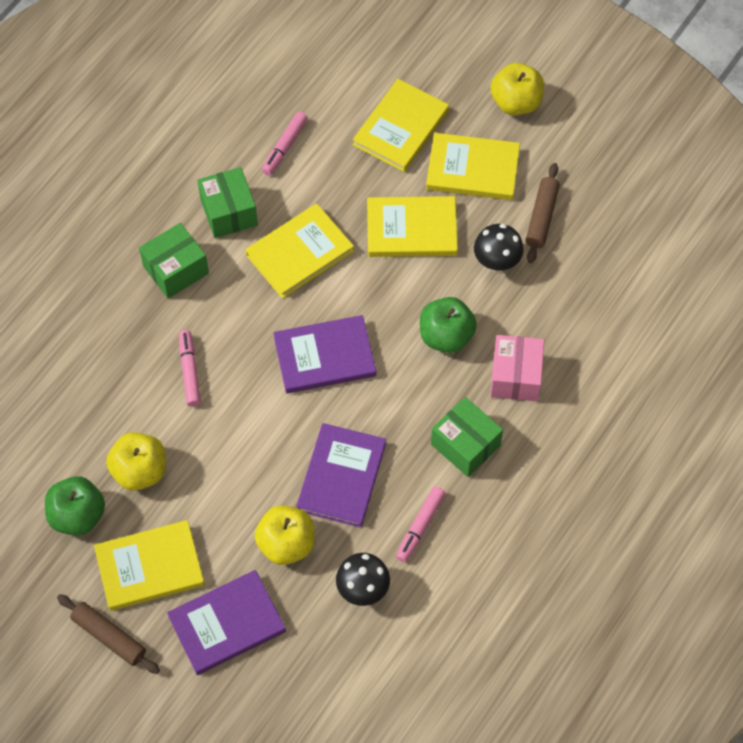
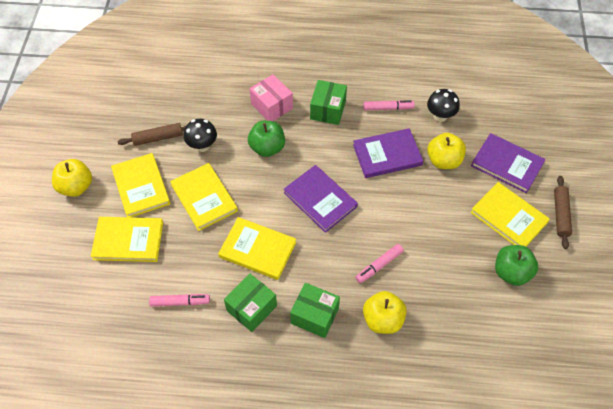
camera: 120 degrees left, 5 degrees down
(140, 471) = (460, 255): yellow apple -> yellow apple (382, 320)
(515, 376) = (272, 106): pink box -> pink box turned 75 degrees clockwise

